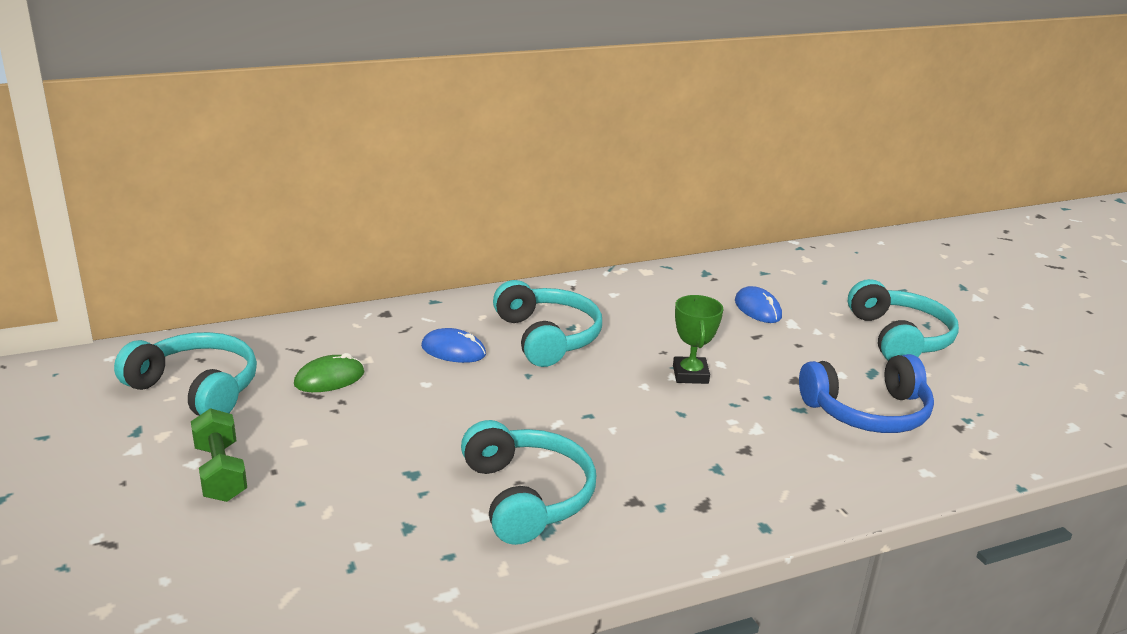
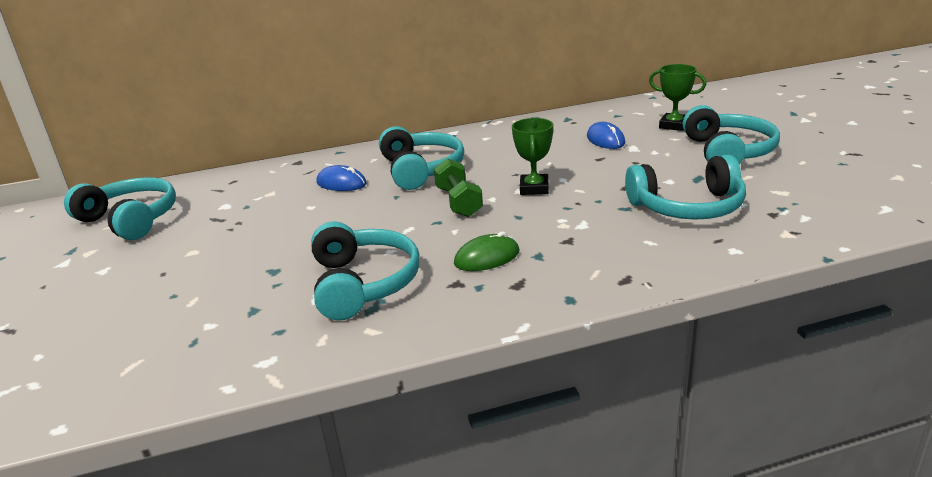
camera: 10 degrees right, 0 degrees up
(220, 472) = (120, 276): green dumbbell -> green dumbbell (458, 202)
(329, 378) = (235, 207): green mouse -> green mouse (487, 257)
(832, 294) = (674, 125): none -> green trophy
(867, 412) = (687, 207): blue headphones -> turquoise headphones

